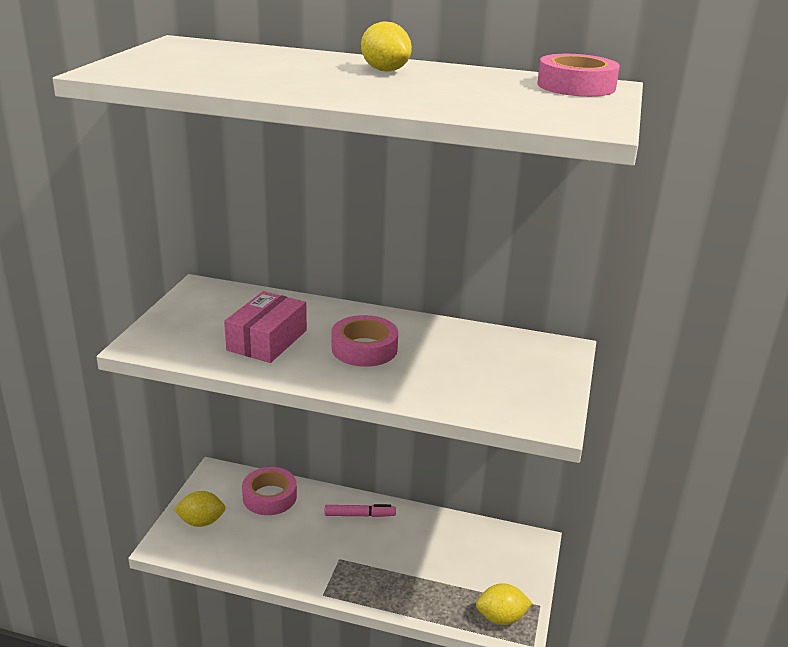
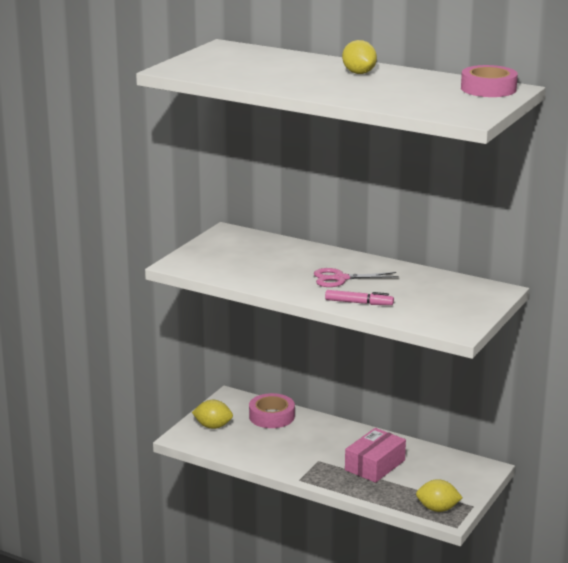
camera: 15 degrees right, 5 degrees down
(267, 340) = (269, 268): pink box -> pink box (375, 465)
(359, 515) = (343, 435): pink marker -> pink marker (358, 303)
(364, 348) = (340, 278): pink tape -> pink scissors

